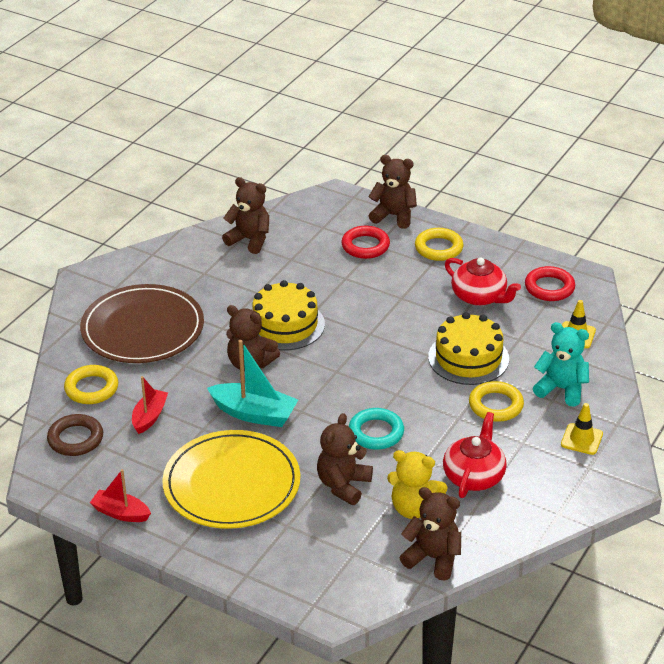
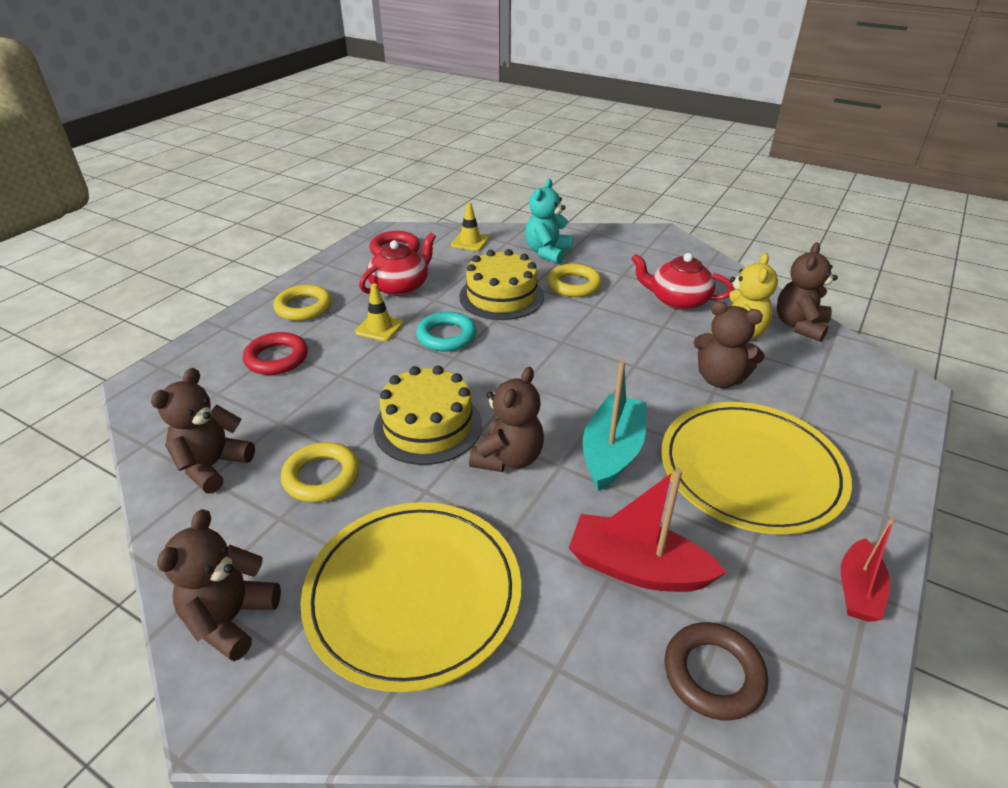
camera: 90 degrees left, 0 degrees up
(91, 388) = (576, 661): yellow ring -> yellow ring (322, 476)
(142, 328) = (413, 594): brown plate -> yellow plate
(149, 417) = (637, 568): red boat -> red boat, size x1.57
(376, 432) = (628, 355): turquoise ring -> turquoise ring (446, 336)
(393, 216) = (223, 336): brown teddy bear -> brown teddy bear (231, 619)
(581, 439) = (614, 248): yellow traffic cone -> yellow traffic cone (379, 328)

